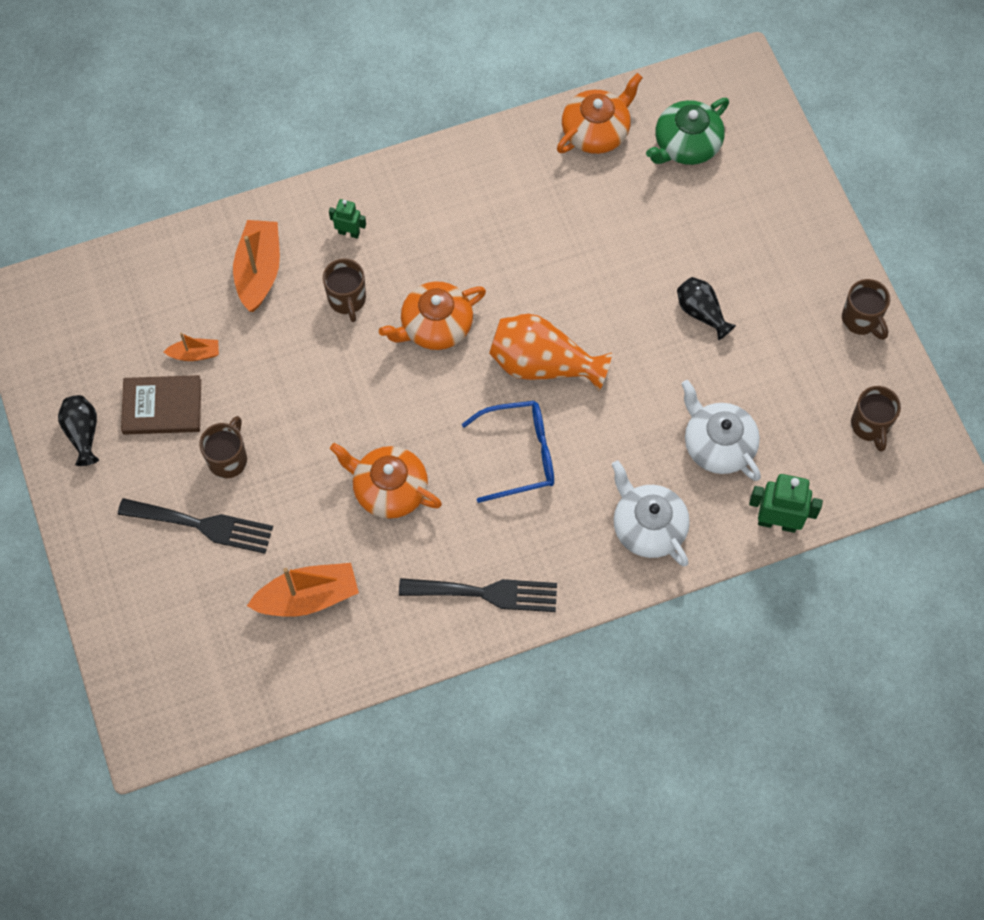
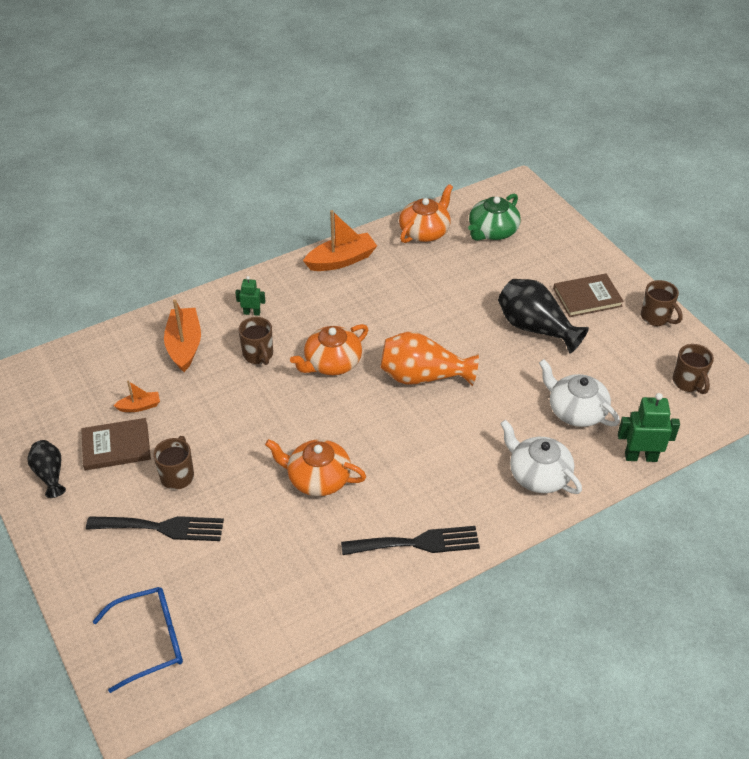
camera: 10 degrees left, 20 degrees down
(308, 597) = (263, 569): orange boat -> orange boat (341, 260)
(520, 454) = (420, 439): blue glasses -> blue glasses (150, 641)
(701, 313) = (535, 328): black vase -> black vase, size x1.75
(781, 274) = (587, 297): none -> brown book

